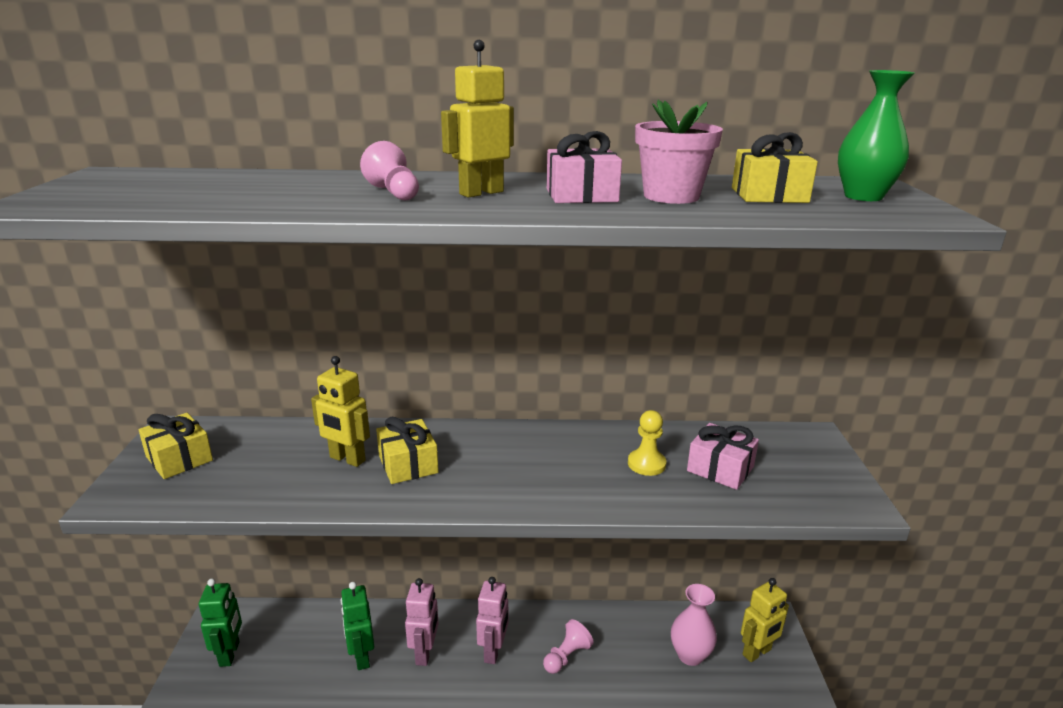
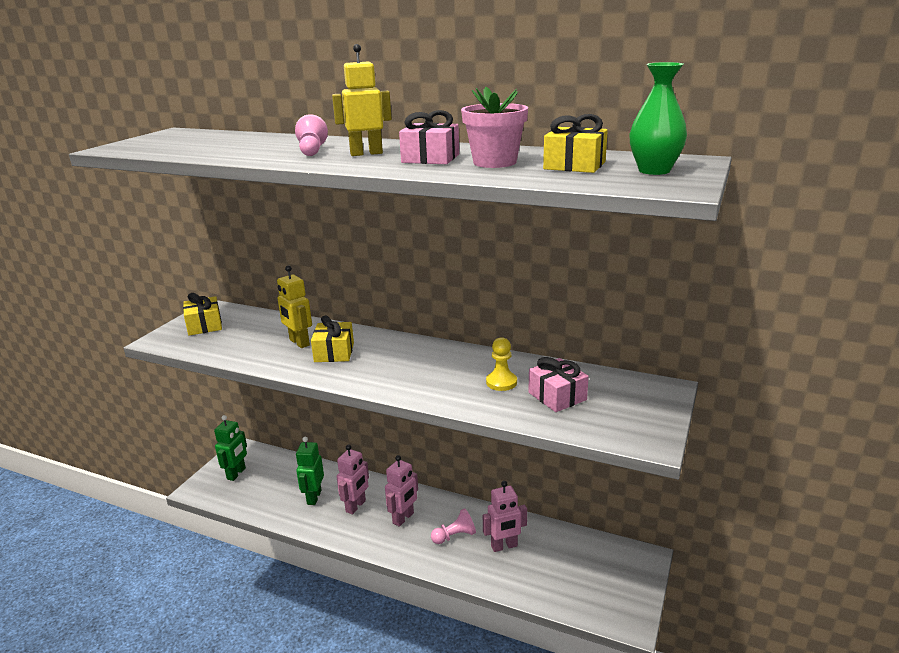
camera: 25 degrees right, 0 degrees up
(628, 652) = (504, 546): none -> pink robot
(690, 655) = (553, 563): pink vase -> none
(757, 652) = (613, 577): yellow robot -> none

